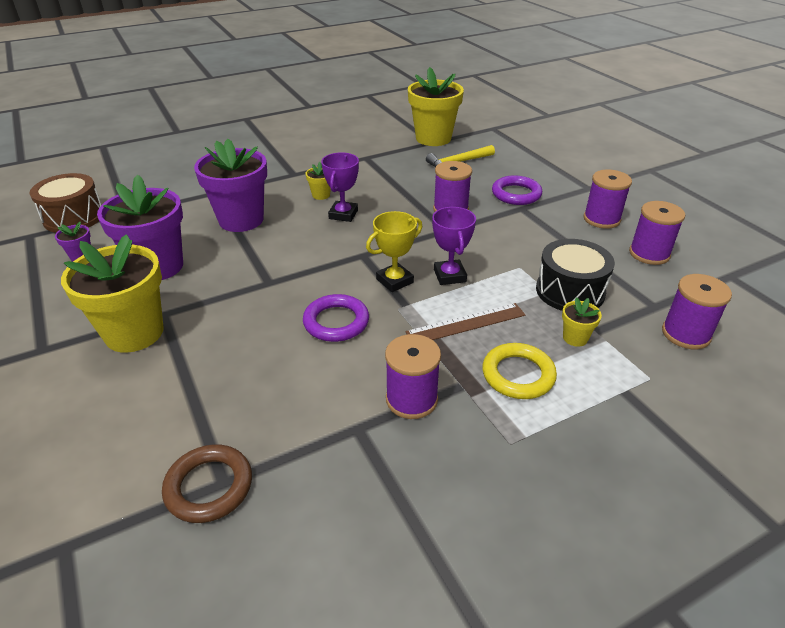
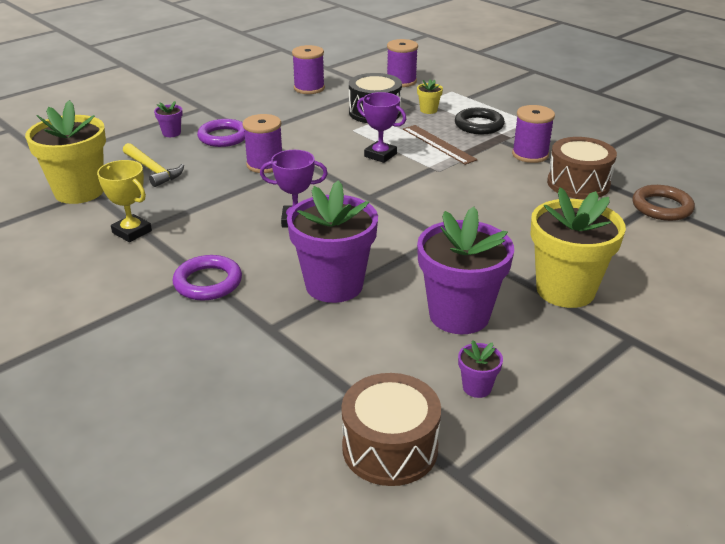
camera: 105 degrees left, 5 degrees down
(313, 420) = (578, 183): none -> brown drum
(321, 195) = (254, 243): yellow flower pot -> none
(336, 322) = (474, 193): purple ring -> purple ring (208, 282)
(394, 281) = (402, 177): yellow trophy -> yellow trophy (132, 232)
(449, 276) = (380, 155): purple trophy -> purple trophy turned 60 degrees clockwise
(518, 375) = (479, 125): yellow ring -> black ring
(529, 172) = (171, 133): none -> purple flower pot
(601, 219) = (261, 103): purple spool -> none

